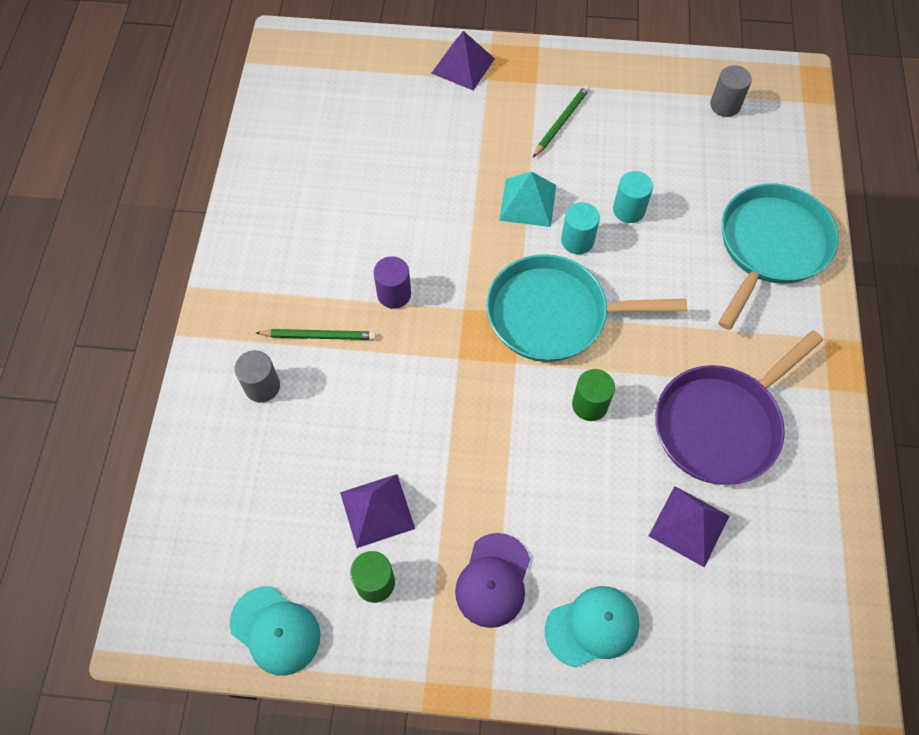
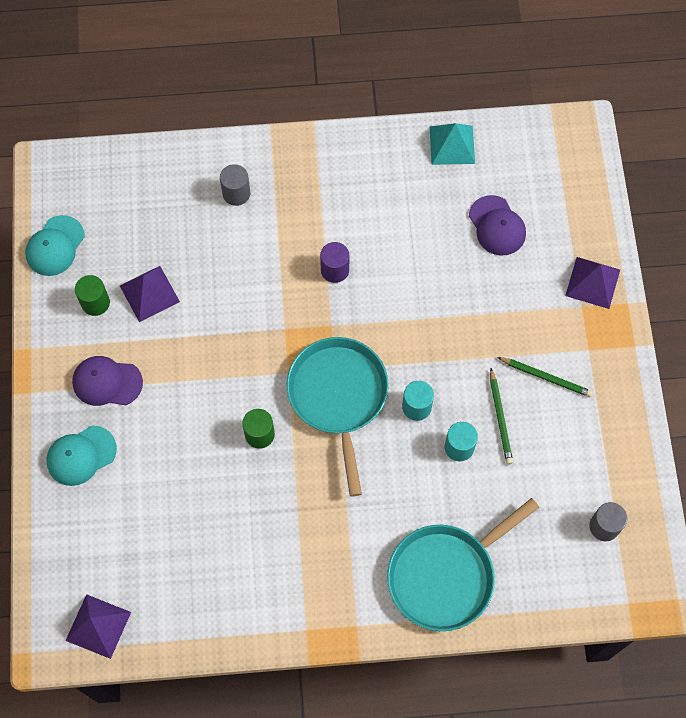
camera: 80 degrees right, 5 degrees up
(319, 336) = (286, 223): green pencil -> green pencil (500, 418)
(378, 132) = (497, 226): none -> purple cap
(527, 202) = (448, 360): turquoise pyramid -> turquoise pyramid (452, 145)
(592, 626) = (81, 455): turquoise cap -> turquoise cap turned 90 degrees clockwise
(689, 525) = (167, 520): purple pyramid -> purple pyramid (98, 626)
(720, 425) = (258, 539): purple pan -> none
(770, 246) = (445, 575): turquoise pan -> turquoise pan turned 120 degrees clockwise

